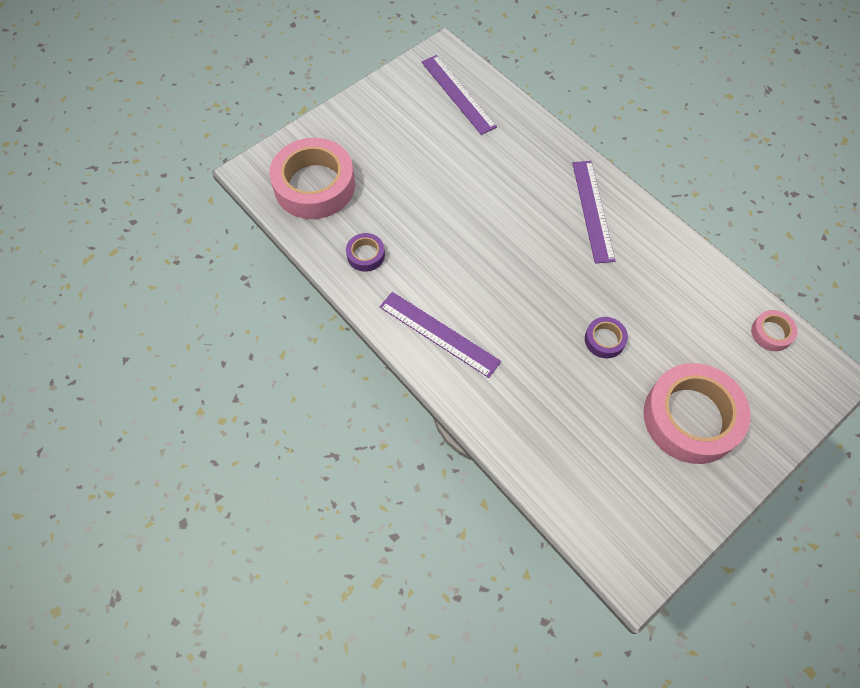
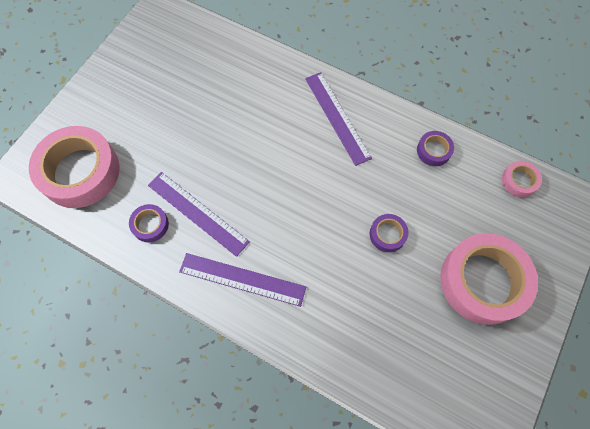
camera: 20 degrees left, 5 degrees up
(458, 94) = (184, 44): purple ruler -> purple ruler (198, 213)
(686, 274) = (433, 151): none -> purple tape

